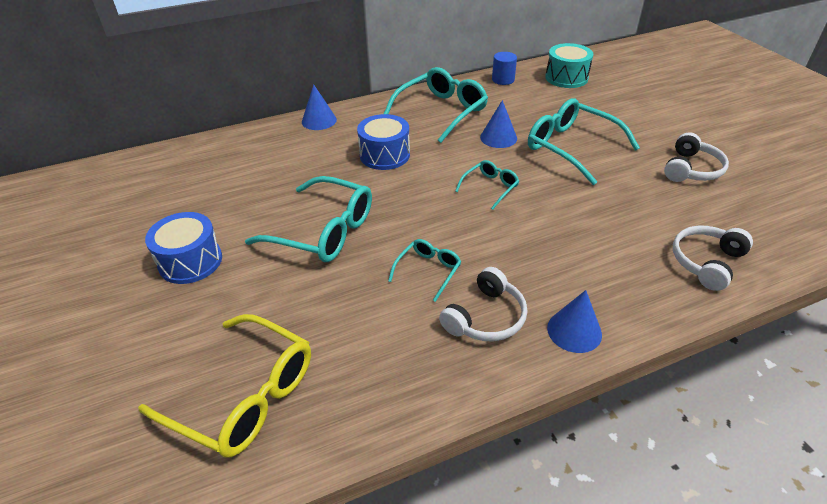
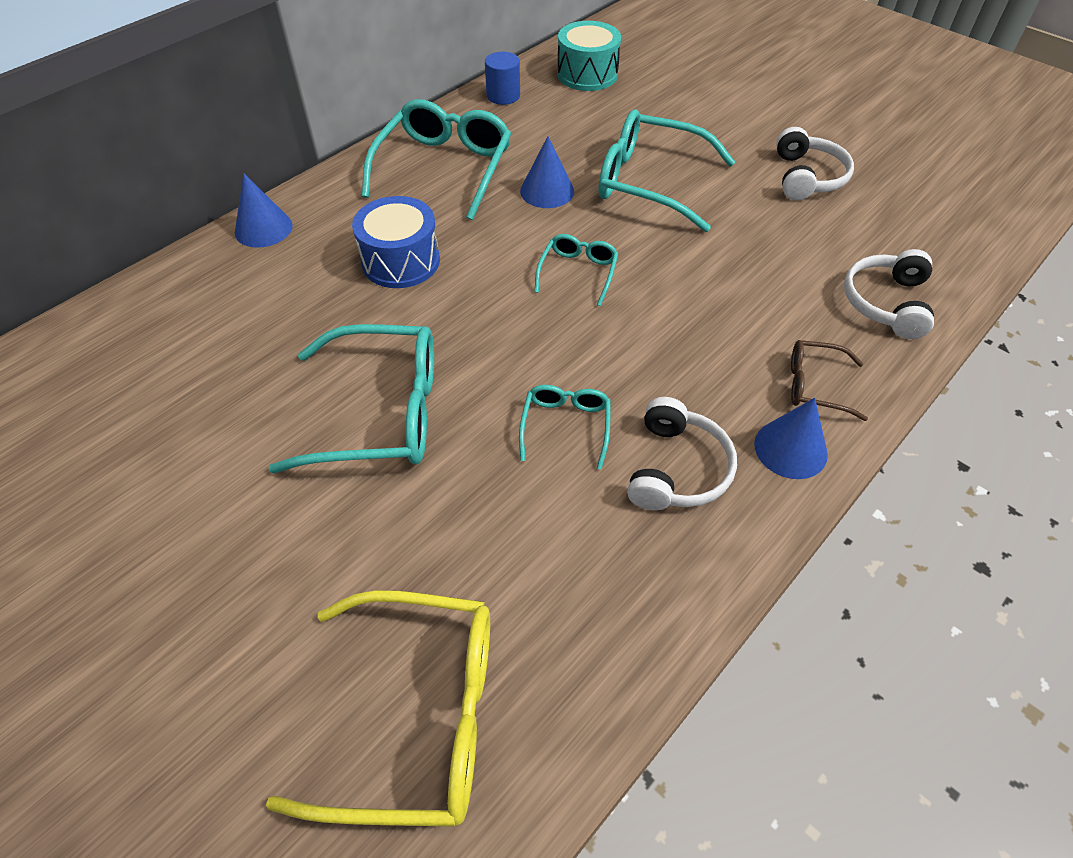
camera: 25 degrees left, 10 degrees up
(190, 261) = (196, 532): blue drum -> none
(616, 298) = (814, 385): none -> brown glasses

